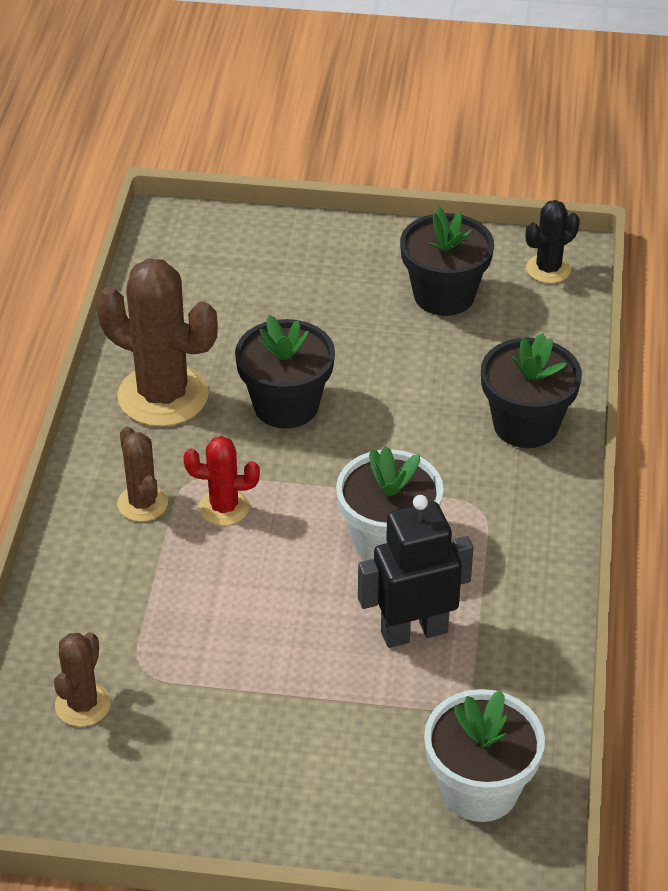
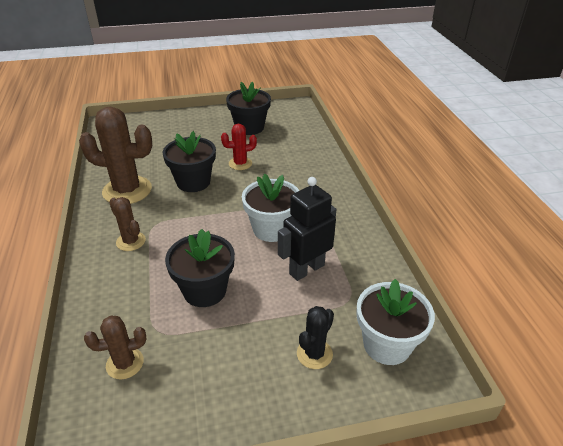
camera: 20 degrees left, 5 degrees down
(83, 705) = (125, 363): brown cactus -> brown cactus turned 75 degrees clockwise
(224, 507) = (177, 233): red cactus -> red cactus (240, 163)
(526, 425) = (312, 167): black flower pot -> black flower pot (204, 290)
(548, 269) = (290, 111): black cactus -> black cactus (314, 354)

